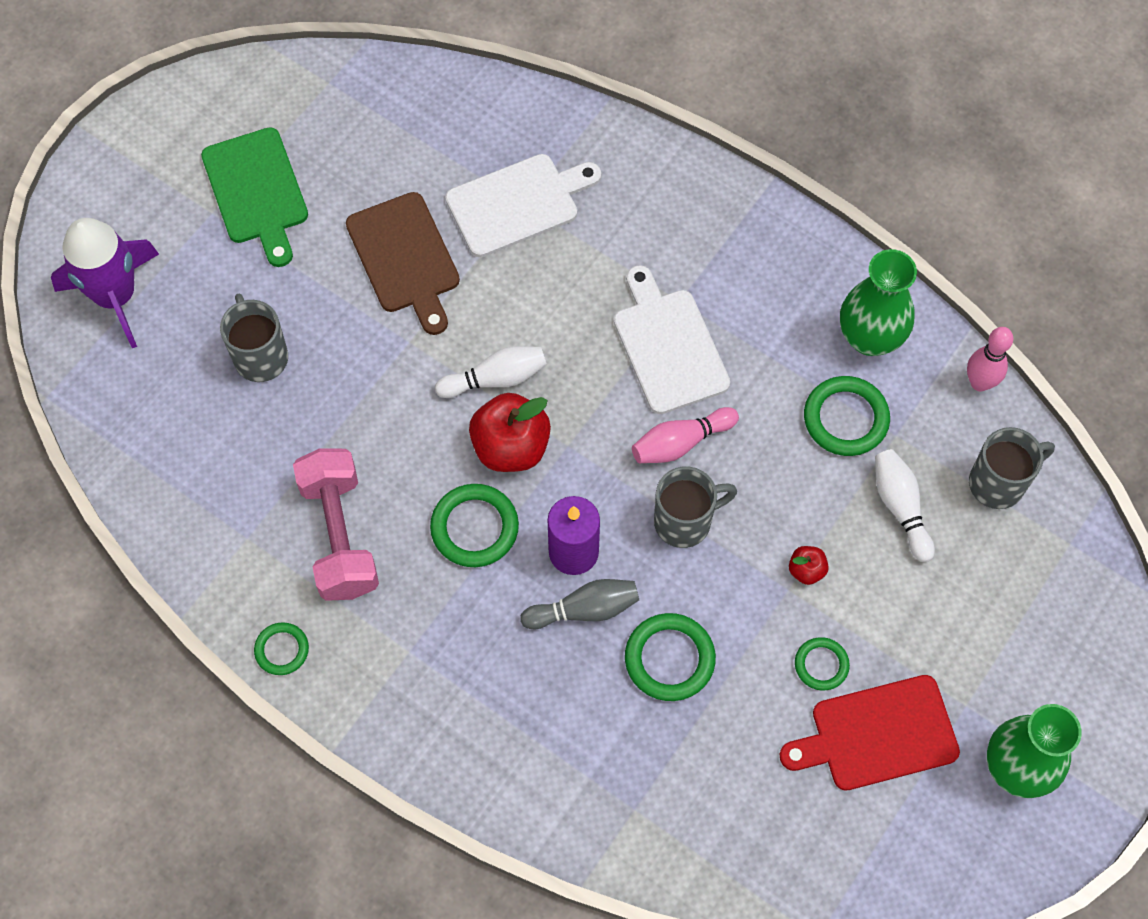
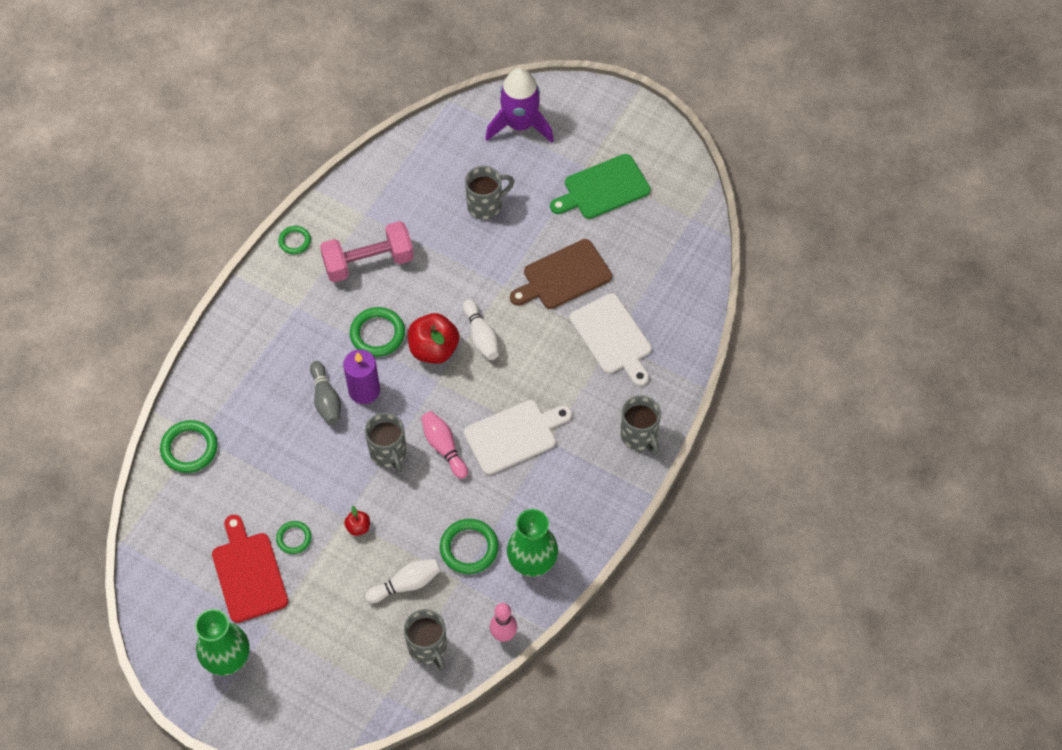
camera: 85 degrees right, 5 degrees down
(669, 659) = (295, 450): green ring -> green ring (189, 448)
(681, 185) = (639, 436): none -> grey mug

